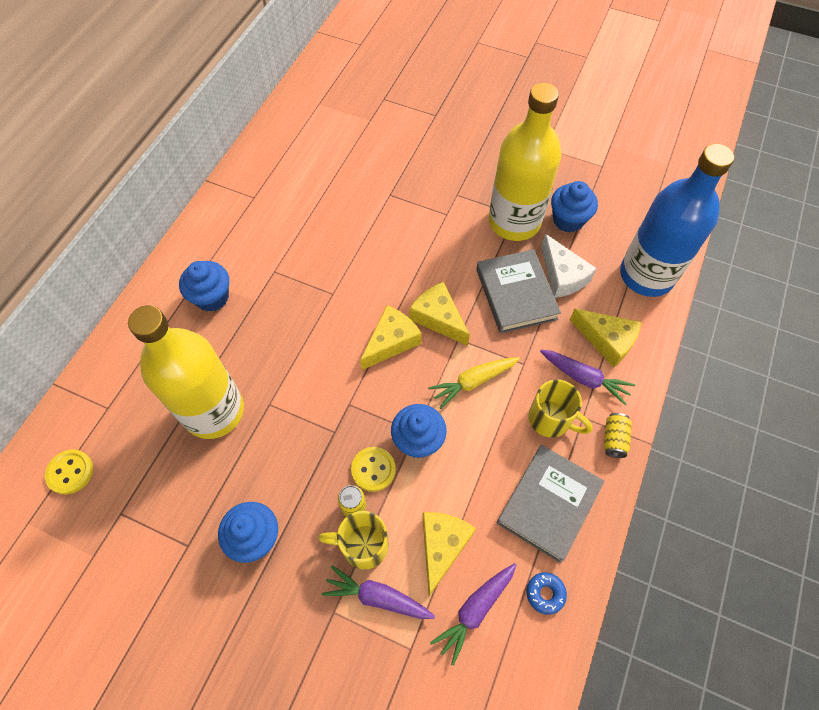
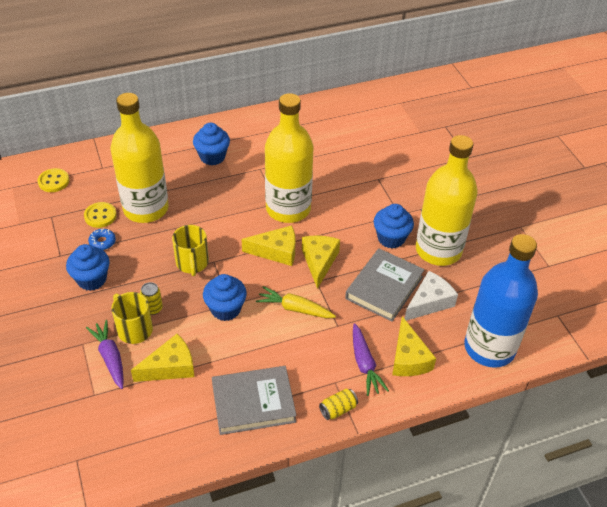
camera: 45 degrees right, 15 degrees down
(349, 290) = (288, 209): none -> yellow bottle
(373, 469) = (185, 301): yellow button -> yellow button (100, 216)
(475, 610) = (147, 410): purple carrot -> none
(545, 593) = (191, 440): blue donut -> blue donut (102, 242)
(551, 419) = (314, 365): yellow mug -> yellow mug (192, 263)
(562, 276) = (429, 302): white cheese -> white cheese turned 150 degrees counterclockwise
(568, 220) = (477, 276): blue cupcake -> blue cupcake (391, 238)

